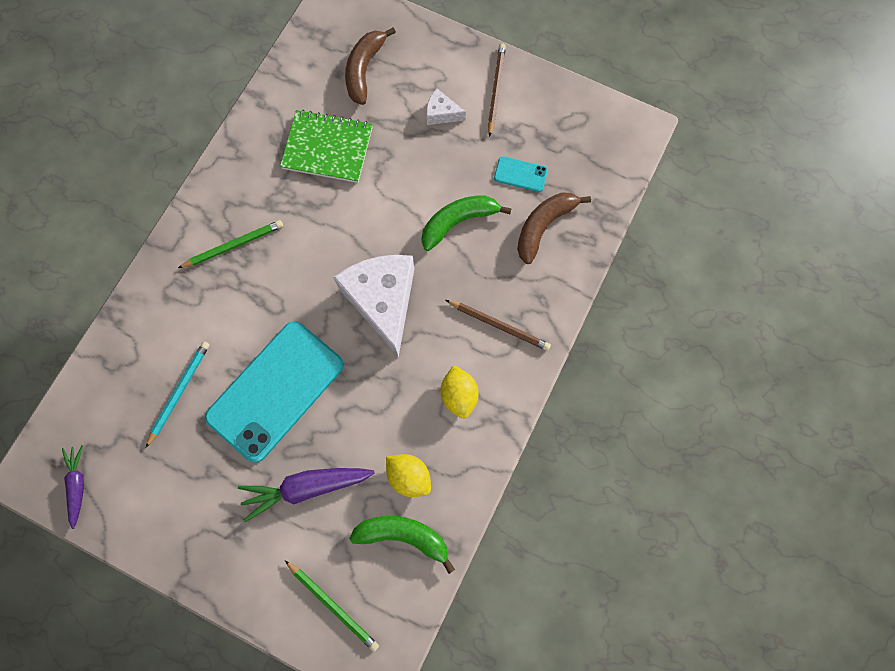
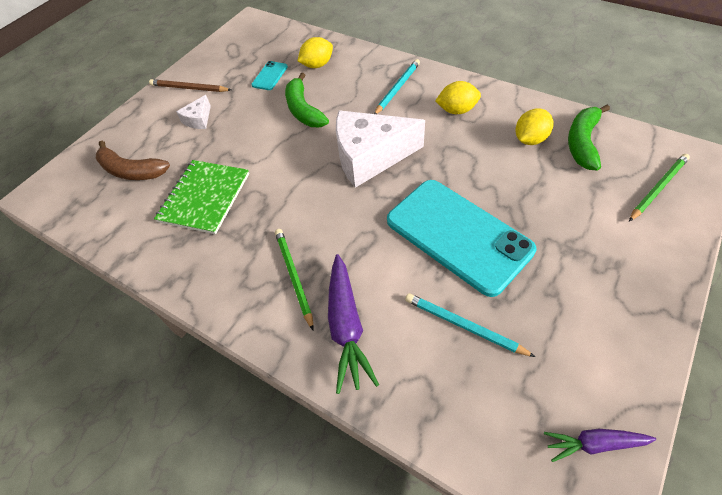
camera: 80 degrees left, 20 degrees down
(306, 487) = (553, 209): purple carrot -> purple carrot (346, 327)
(499, 325) = (397, 88): brown pencil -> turquoise pencil
(543, 226) = (317, 65): brown banana -> yellow lemon

